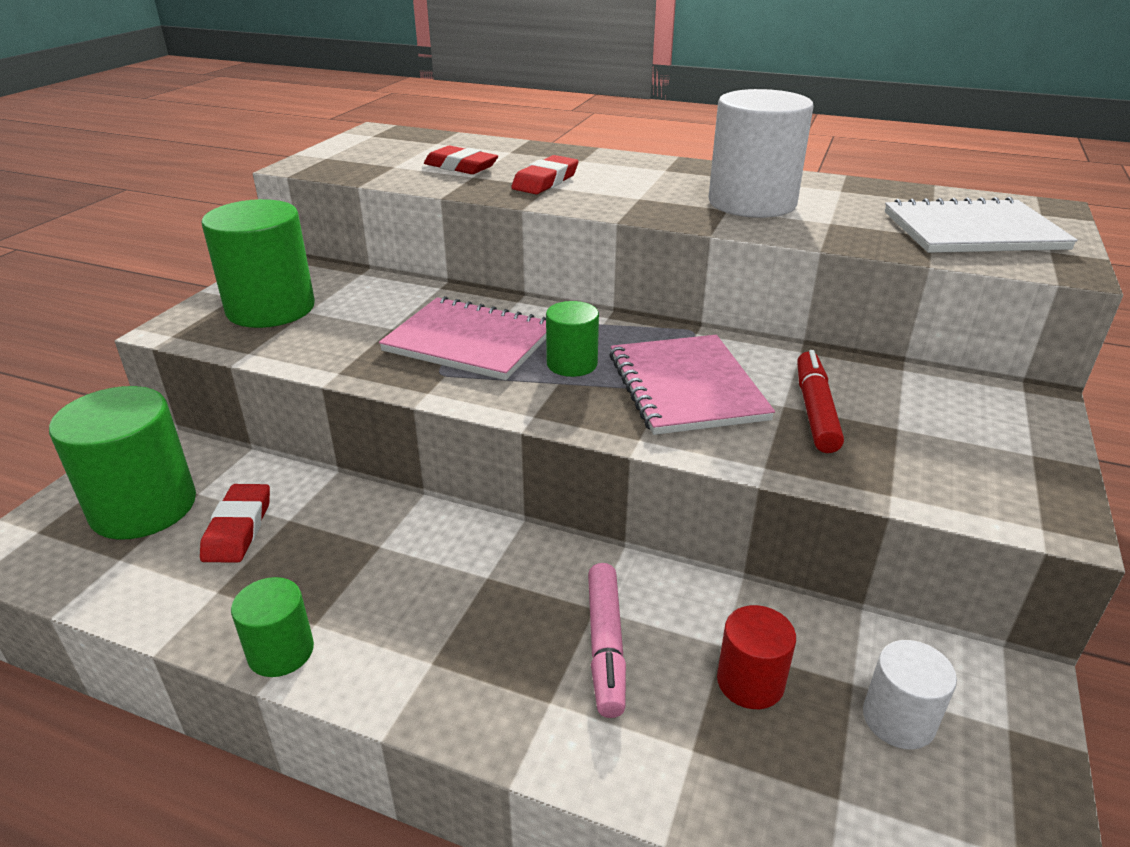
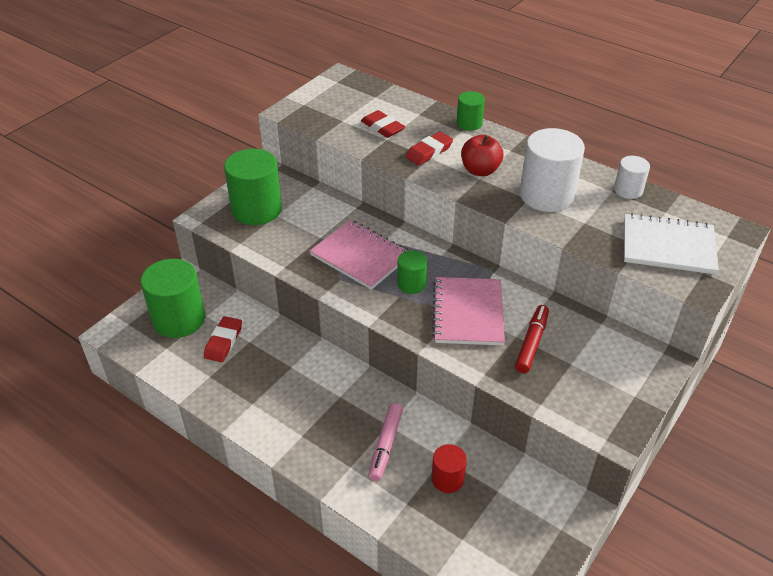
camera: 15 degrees right, 10 degrees up
(281, 651) = (234, 414): green cylinder -> green cylinder (469, 123)
(635, 190) = (480, 170): none -> red apple
(898, 719) = (509, 512): white cylinder -> white cylinder (628, 190)

